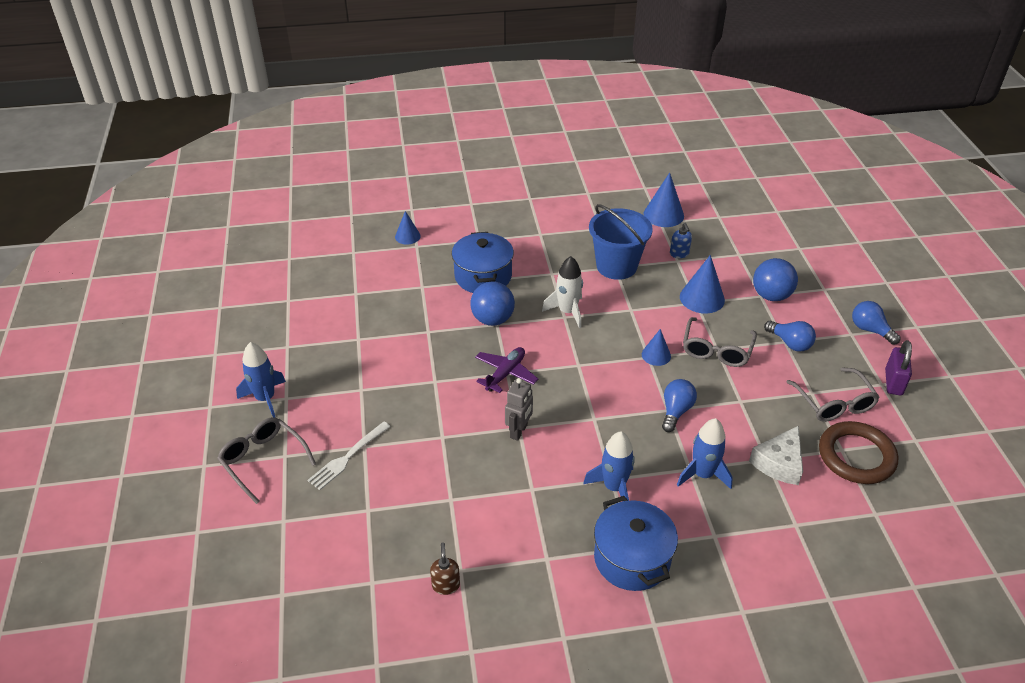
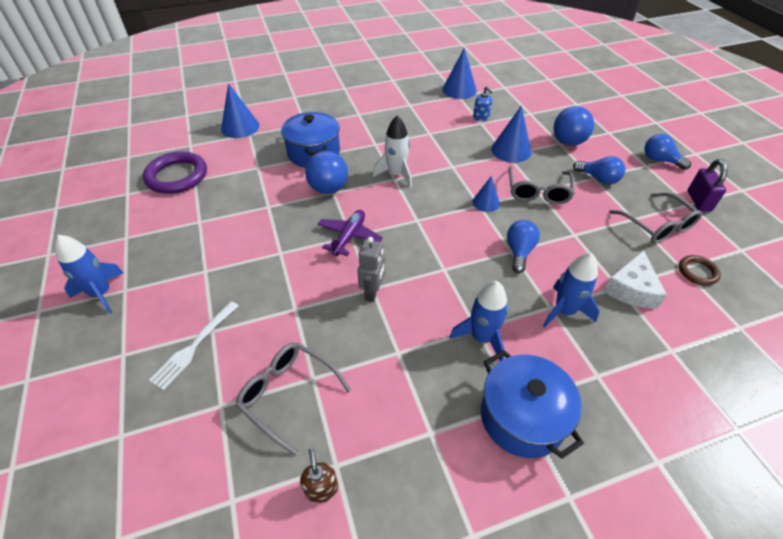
camera: 10 degrees left, 5 degrees up
(264, 461) = (98, 365): grey glasses -> grey glasses (289, 395)
(338, 287) = (177, 176): none -> purple ring
(407, 236) = (240, 127): blue cone -> blue cone, size x1.63
(616, 266) = (430, 132): blue bucket -> none
(856, 456) = (697, 272): brown ring -> brown ring, size x0.52

